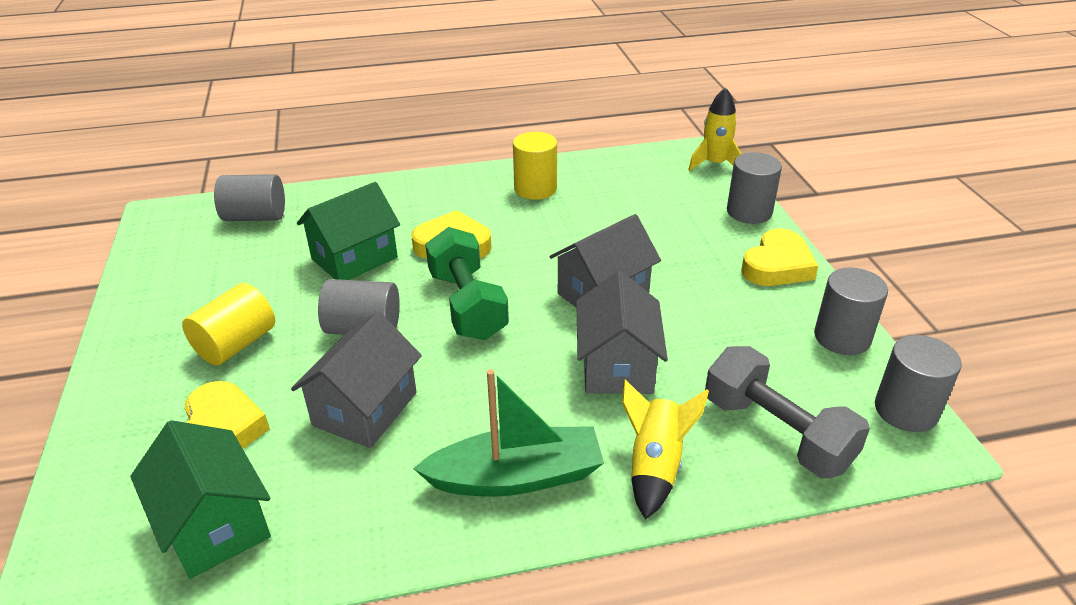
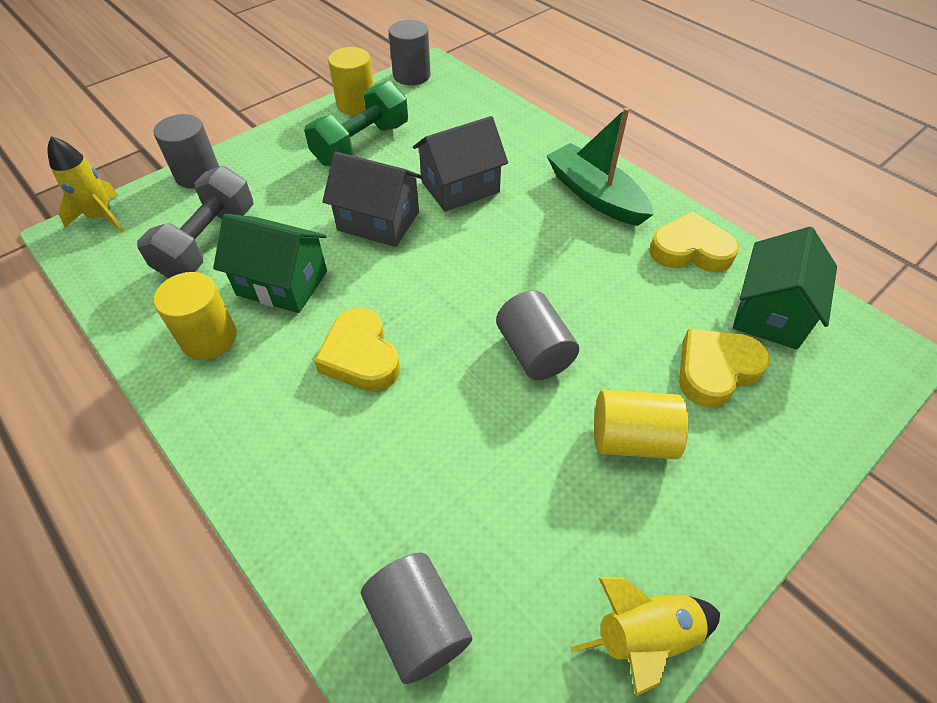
camera: 120 degrees left, 15 degrees up
(354, 258) = (437, 430): green house -> green house (282, 283)
(365, 409) = (614, 295): grey house -> none
(467, 305) = (450, 297): green dumbbell -> green dumbbell (361, 144)
(655, 466) = (535, 147): yellow rocket -> yellow rocket (644, 637)
(776, 433) = (468, 112): grey dumbbell -> grey dumbbell (208, 242)
(777, 265) = (281, 144): yellow heart -> yellow heart (690, 250)
(842, 337) = (356, 104): grey cylinder -> yellow cylinder

